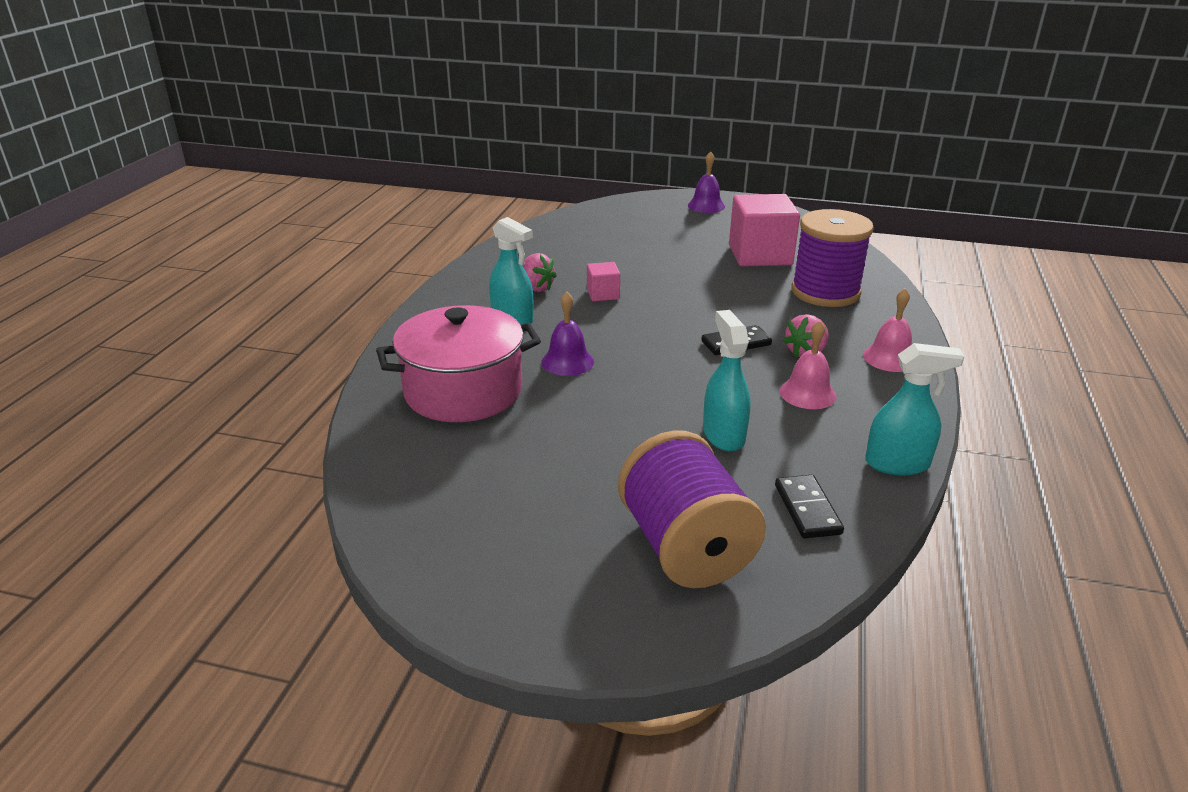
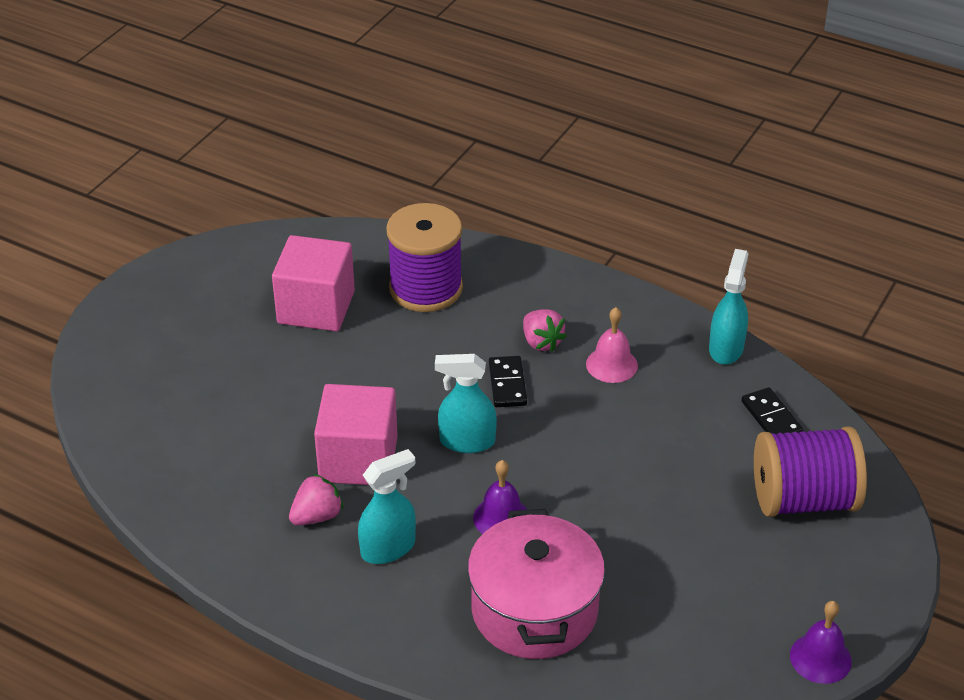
camera: 75 degrees left, 10 degrees up
(603, 294) = (358, 459): pink cube -> pink cube, size x2.08
(706, 206) = (148, 310): purple bell -> purple bell (820, 658)
(723, 435) = (661, 437): turquoise spray bottle -> turquoise spray bottle (466, 441)
(807, 509) = (771, 418): black domino -> black domino turned 60 degrees clockwise
(889, 358) = (569, 293): pink bell -> none

